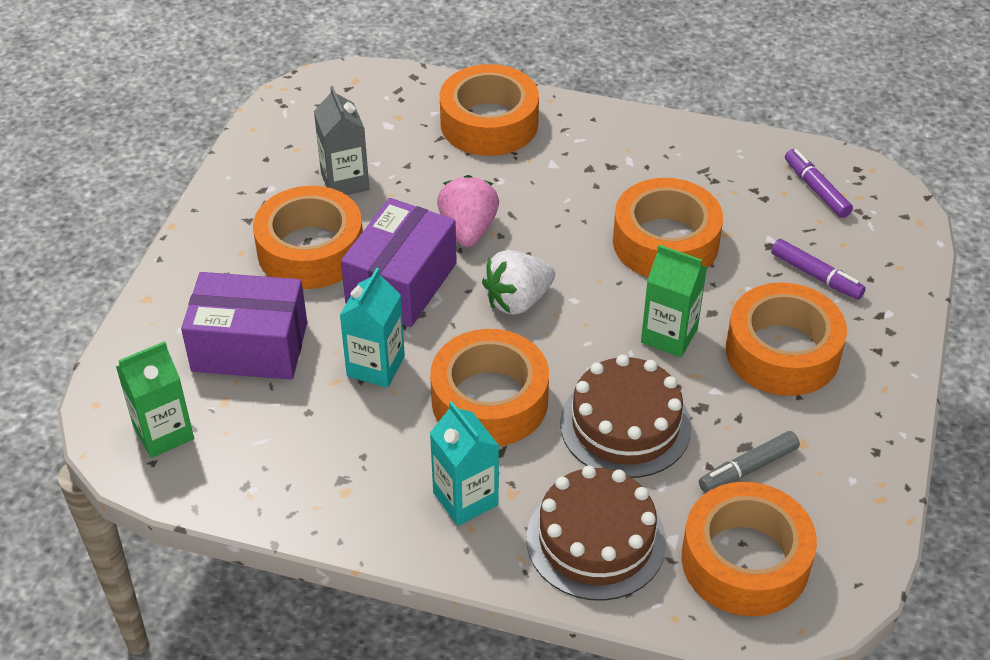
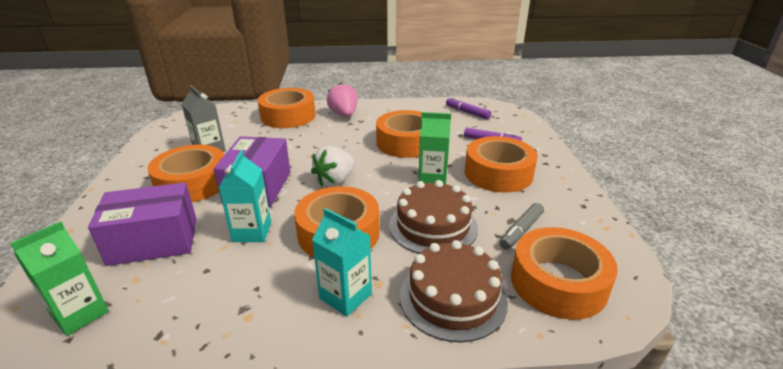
camera: 20 degrees left, 15 degrees down
(468, 230) = (292, 157): pink strawberry -> pink strawberry (344, 114)

